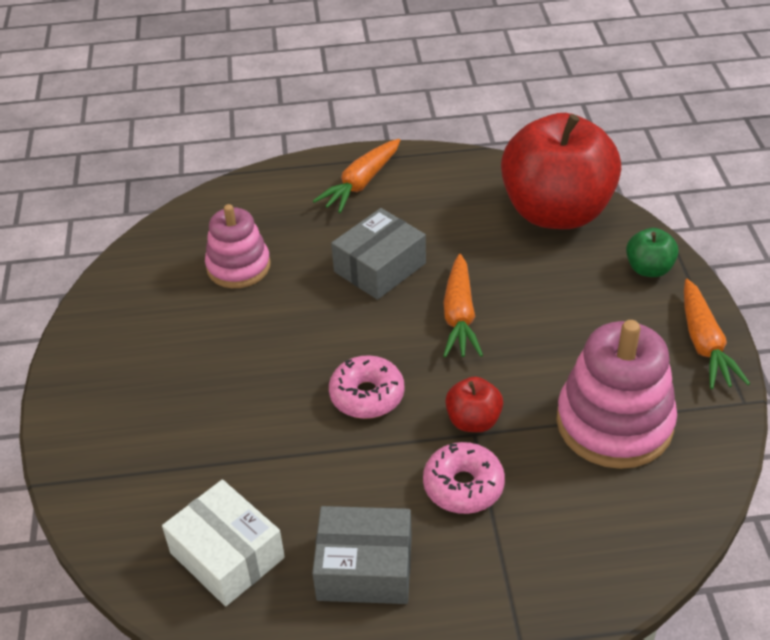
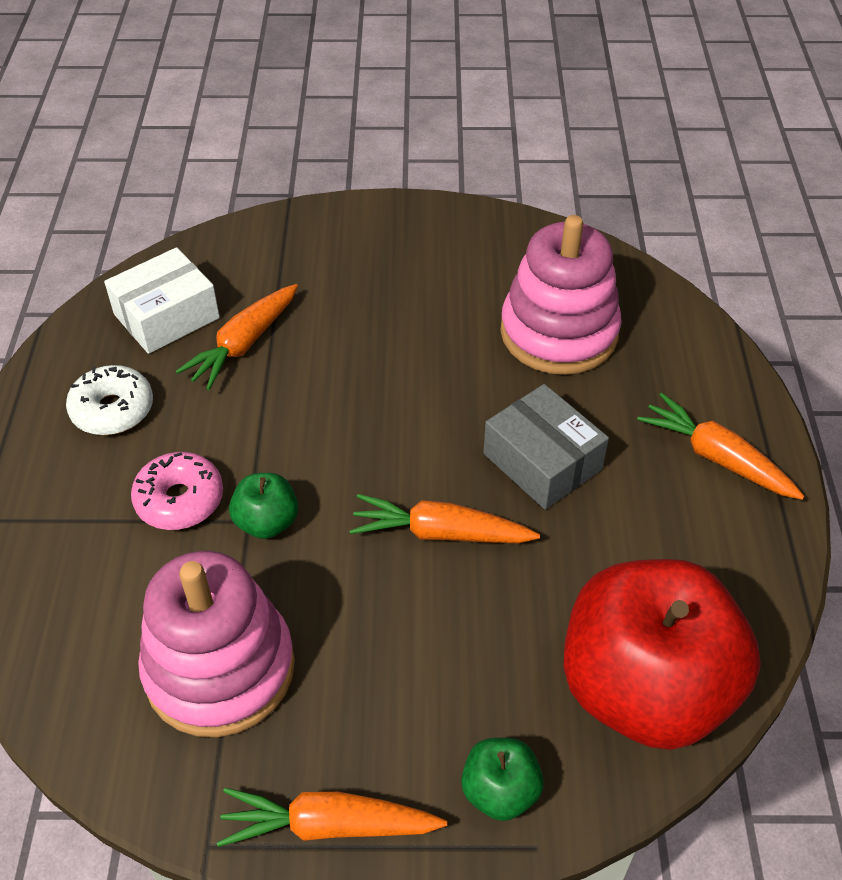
camera: 95 degrees right, 5 degrees up
(238, 267) = (559, 333): pink stacking toy -> pink stacking toy, size x1.56
(265, 479) = (244, 344): none -> orange carrot
(364, 568) = (113, 410): grey box -> white donut
(367, 395) = (331, 430): pink donut -> none
(473, 421) = (267, 522): red apple -> green apple

